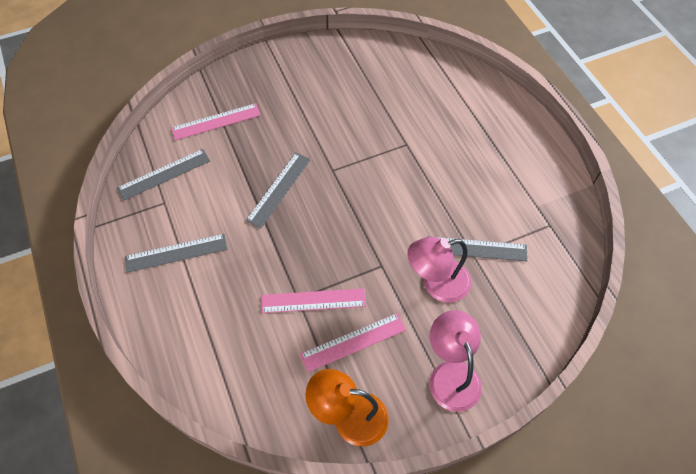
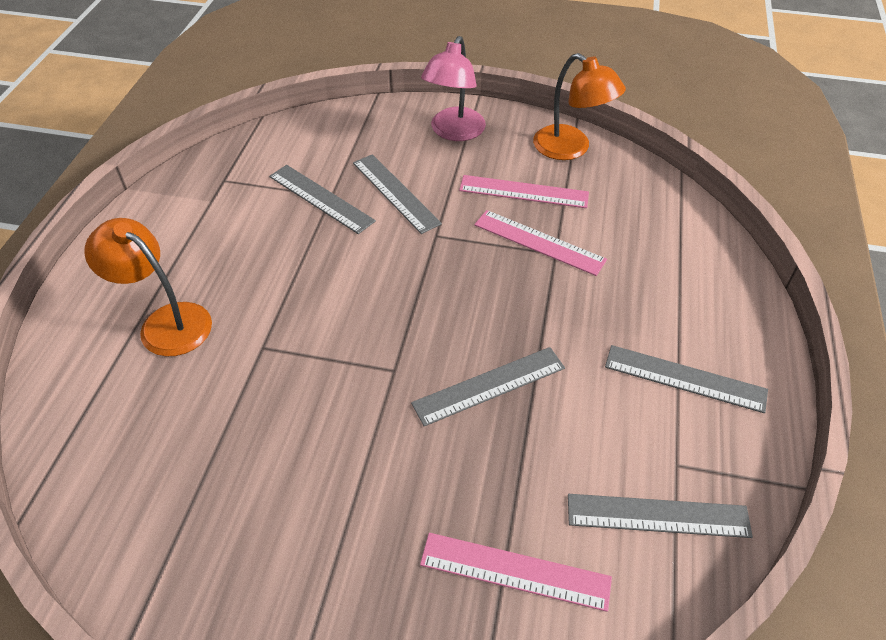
camera: 145 degrees left, 10 degrees down
(436, 284) = (395, 193): pink lamp -> grey ruler
(465, 128) = (165, 322): none -> orange lamp

